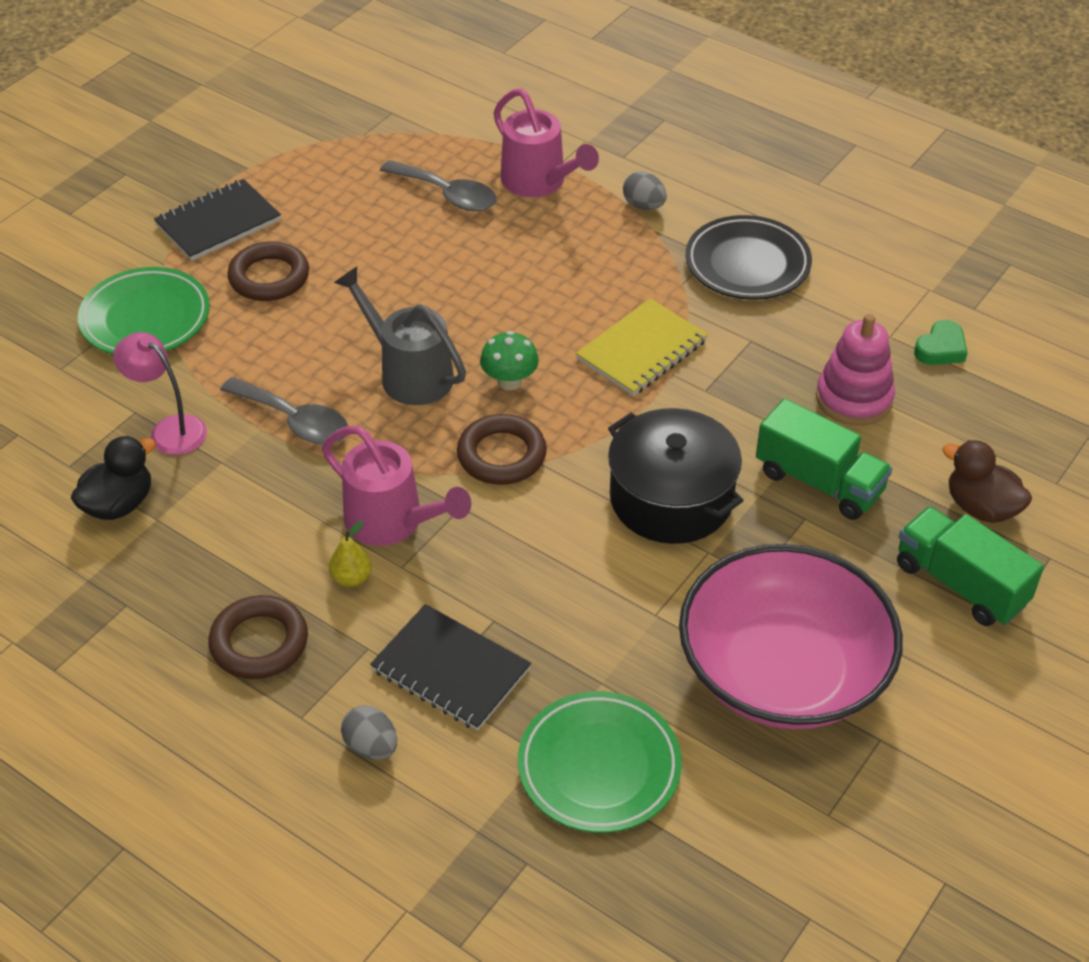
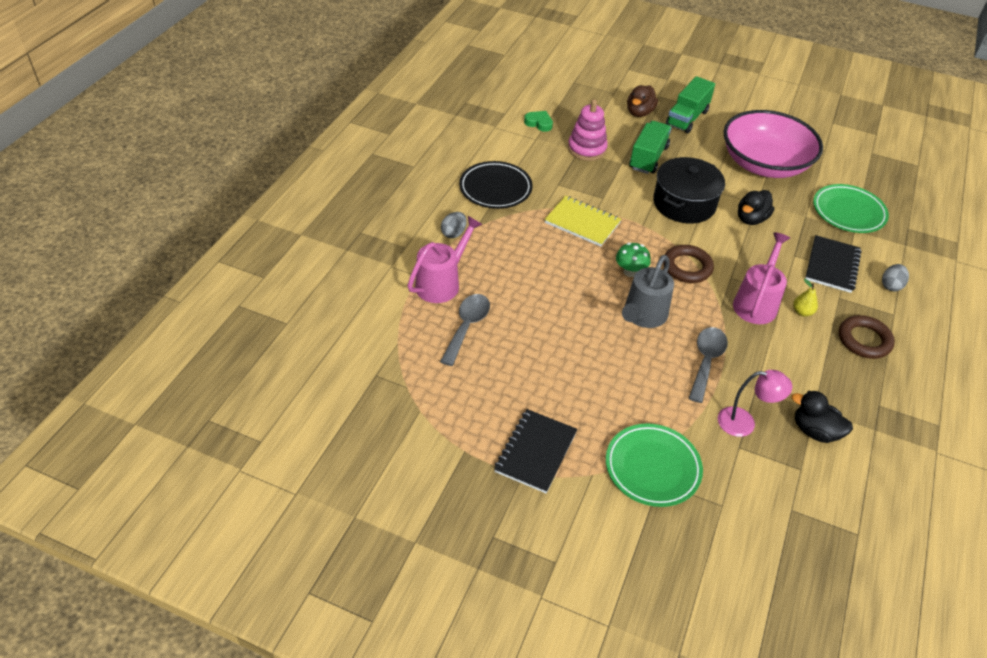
camera: 105 degrees left, 0 degrees up
(169, 429) = (744, 423): pink lamp -> pink lamp turned 105 degrees counterclockwise
(218, 223) = (536, 452): black notebook -> black notebook turned 75 degrees clockwise
(269, 277) = (584, 406): brown ring -> none
(609, 587) = (751, 219): none -> black duck

